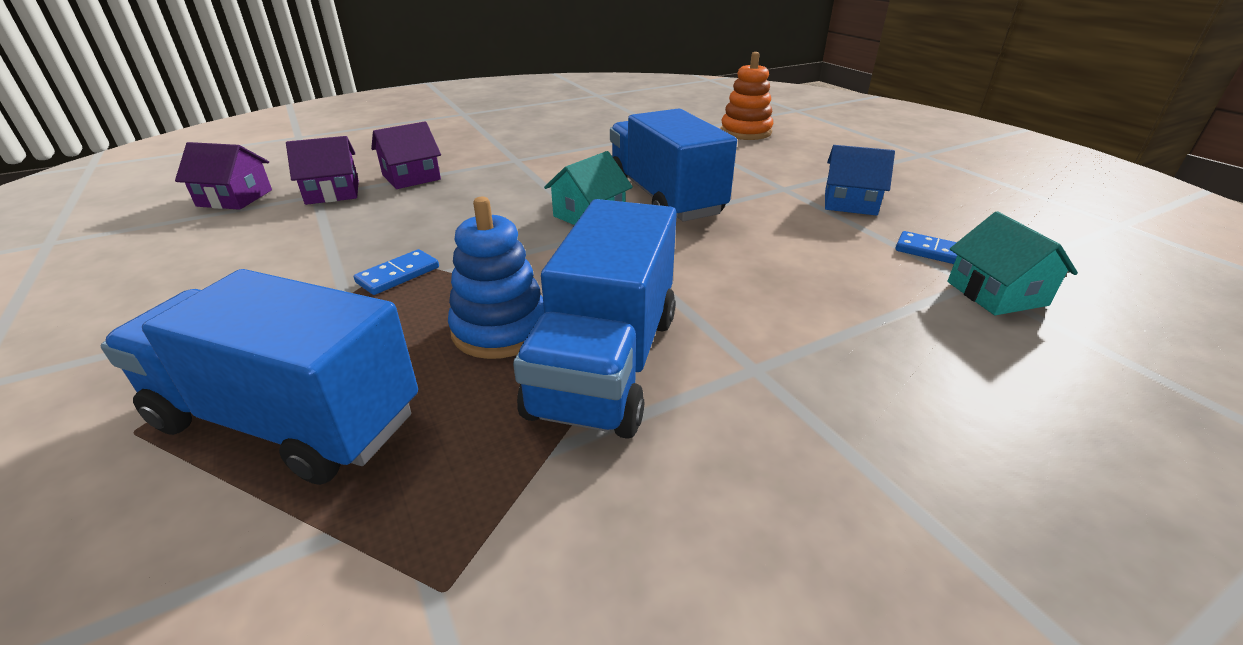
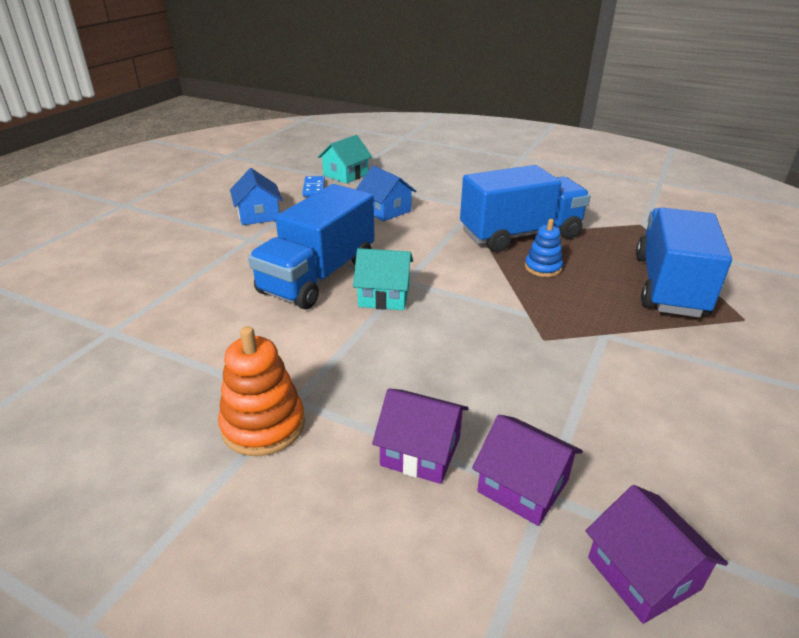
camera: 125 degrees left, 0 degrees up
(288, 420) = (669, 286): blue truck -> blue truck turned 150 degrees counterclockwise
(398, 275) = (559, 329): blue domino -> none
(500, 329) = (543, 268): blue stacking toy -> blue stacking toy, size x0.63
(745, 132) = (89, 287): orange stacking toy -> orange stacking toy (263, 425)
(806, 280) = (386, 210): none -> blue house

